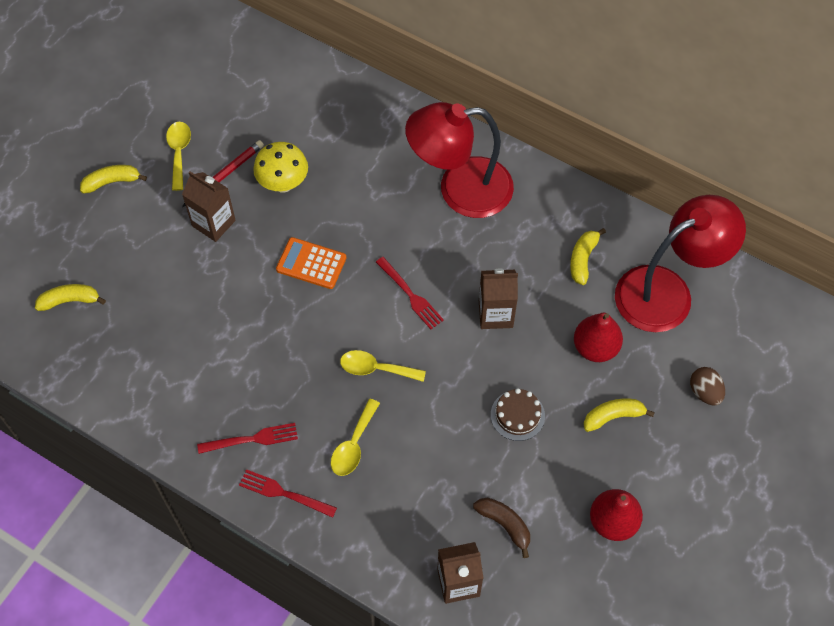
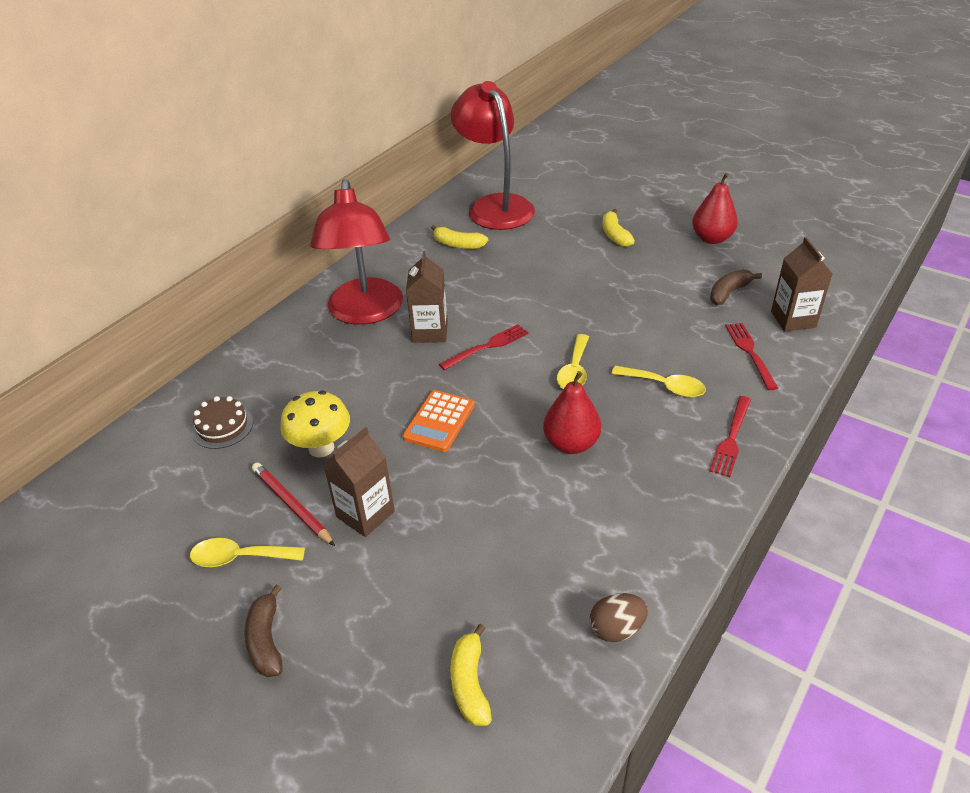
camera: 85 degrees left, 20 degrees down
(112, 182) = (266, 640): yellow banana -> brown banana
(252, 439) = (670, 467): red fork -> red fork (750, 353)
(495, 314) = (512, 293): brown carton -> brown carton (430, 332)
(517, 415) = (619, 283): brown cake -> brown cake (222, 426)
(595, 348) = (549, 241): red pear -> red pear (571, 444)
(704, 392) = (589, 194): brown egg -> brown egg (616, 629)

